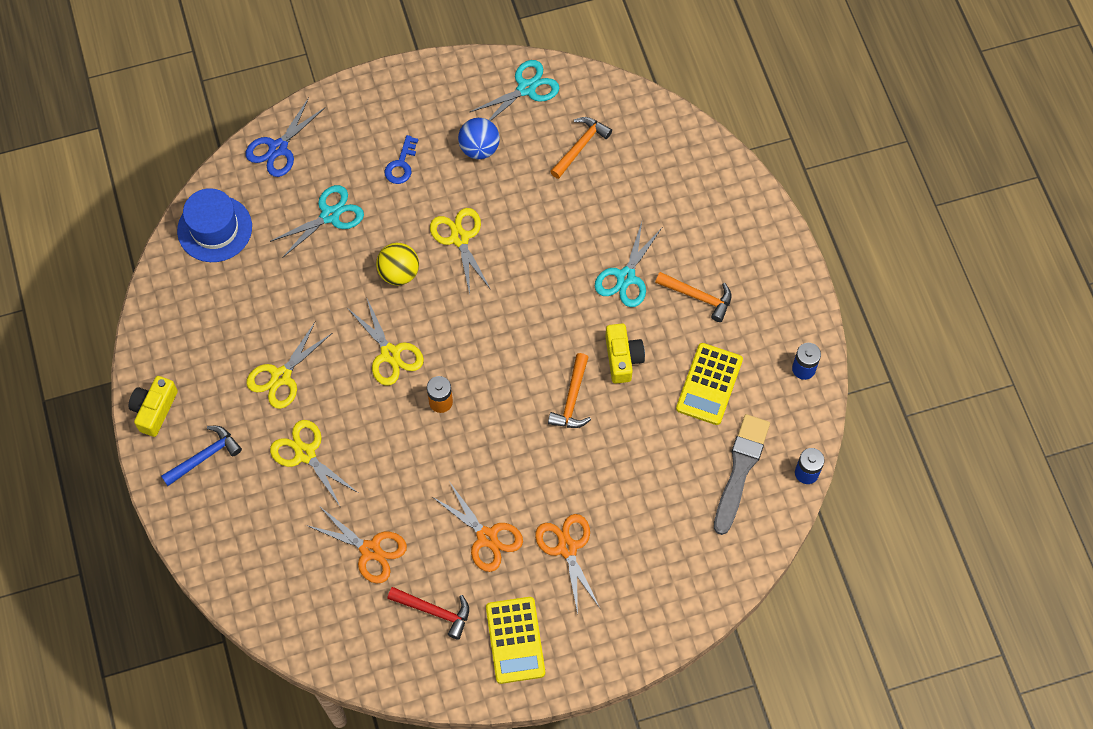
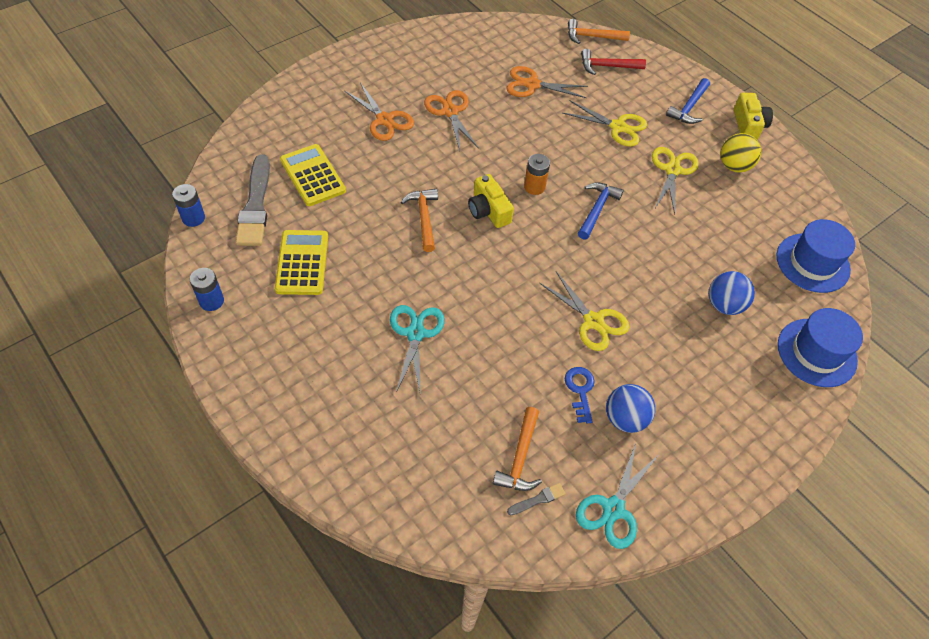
camera: 155 degrees right, 10 degrees down
(278, 148) = (816, 352): blue scissors -> blue hat
(330, 215) = (724, 305): turquoise scissors -> blue ball
(390, 354) = (597, 209): yellow scissors -> blue hammer
(399, 273) = (630, 274): yellow ball -> yellow ball (734, 166)
(401, 165) = (692, 375): blue key -> blue key (580, 390)
(434, 611) = (466, 64): red hammer -> red hammer (607, 66)
(487, 537) = (450, 112): orange scissors -> orange scissors turned 45 degrees clockwise
(515, 640) = (400, 62): yellow calculator -> yellow calculator (312, 175)
(580, 113) = (538, 499): none -> grey brush
(622, 358) = (391, 262): yellow camera -> yellow camera (488, 210)
(698, 297) = (336, 337): orange hammer -> orange hammer (592, 37)

